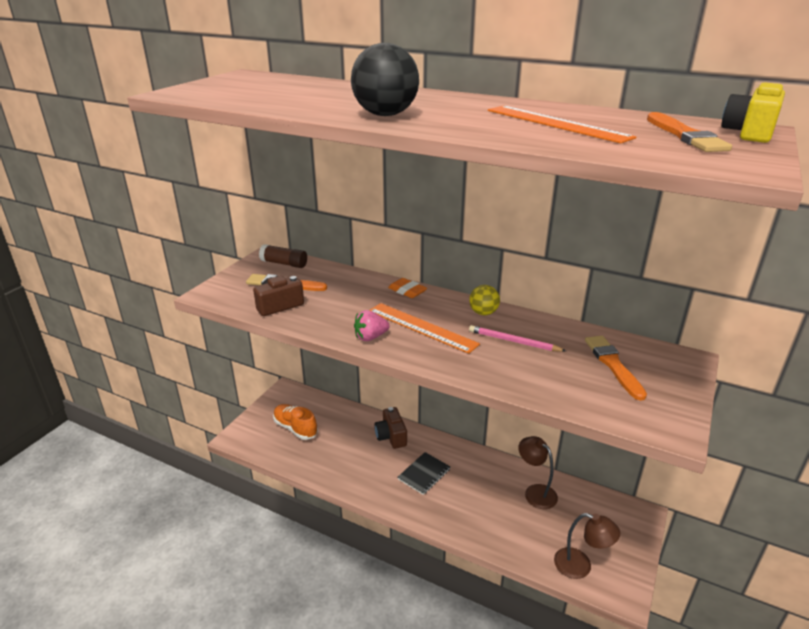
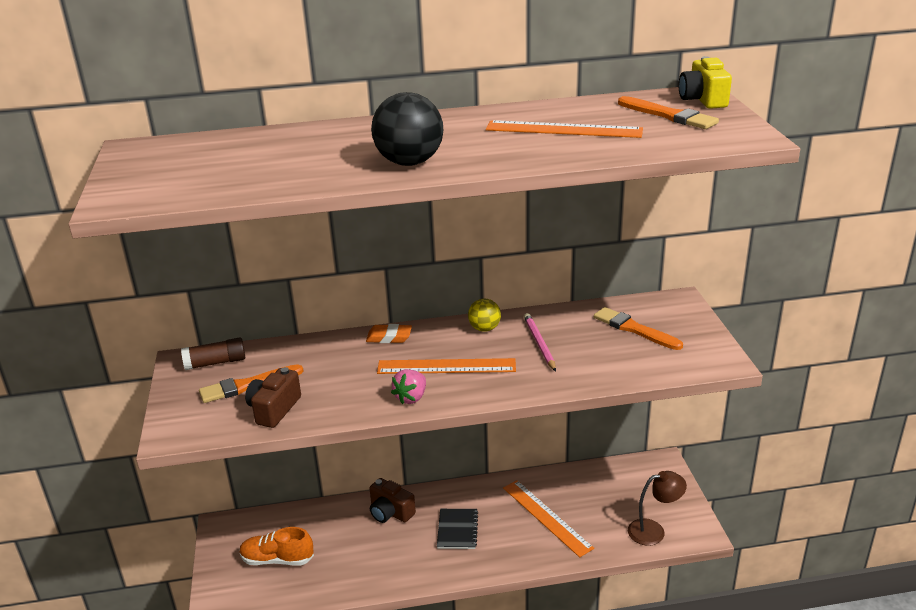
camera: 35 degrees left, 0 degrees up
(499, 502) = (546, 517): none -> orange ruler
(514, 341) = (539, 343): pink pencil -> pink pencil turned 90 degrees clockwise
(535, 492) = (568, 491): brown lamp -> none

